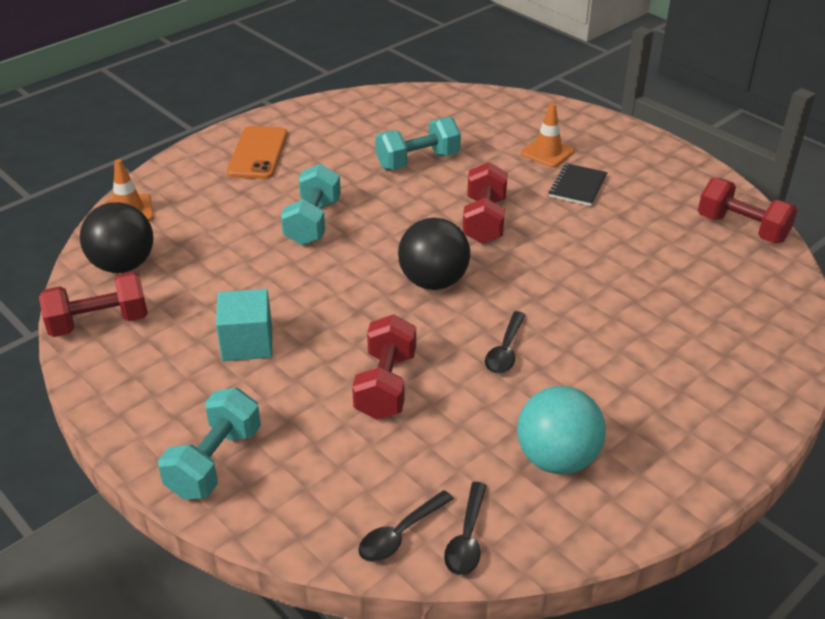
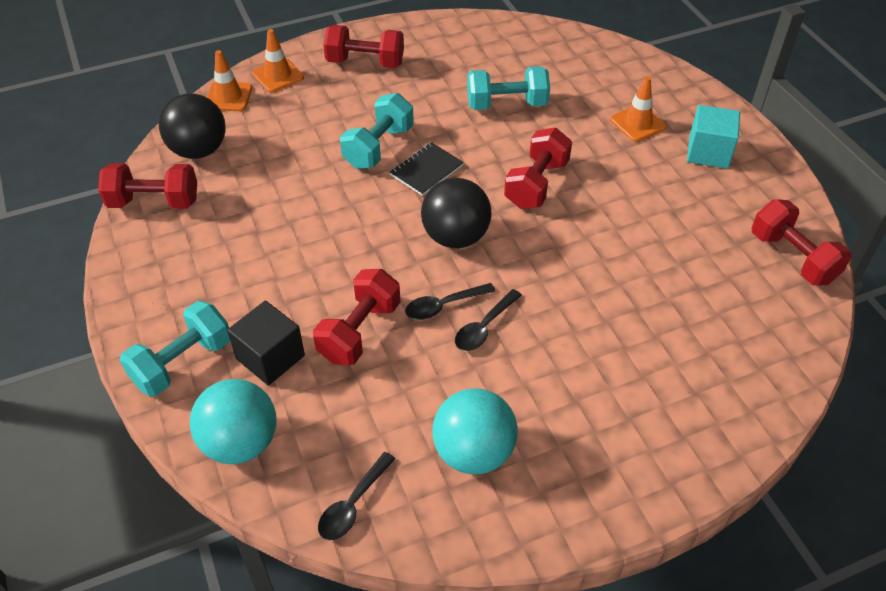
camera: 20 degrees right, 10 degrees up
(172, 182) = (278, 75): none -> orange traffic cone
(247, 343) = (263, 255): turquoise cube -> turquoise cube (708, 152)
(257, 153) = (365, 62): orange phone -> red dumbbell
(307, 432) = (270, 357): none -> black cube
(319, 517) = (240, 442): none -> turquoise ball
(400, 534) = (299, 481): black spoon -> black spoon (443, 306)
(578, 186) = (648, 168): black notebook -> black notebook (426, 170)

